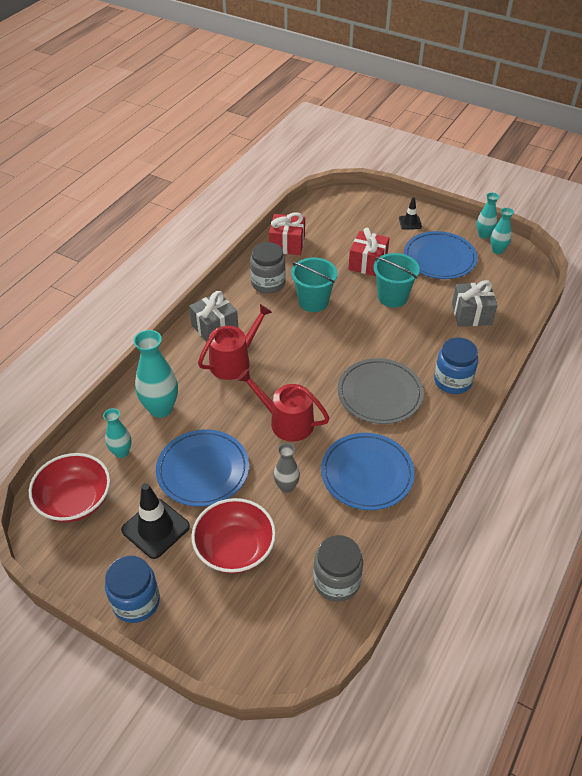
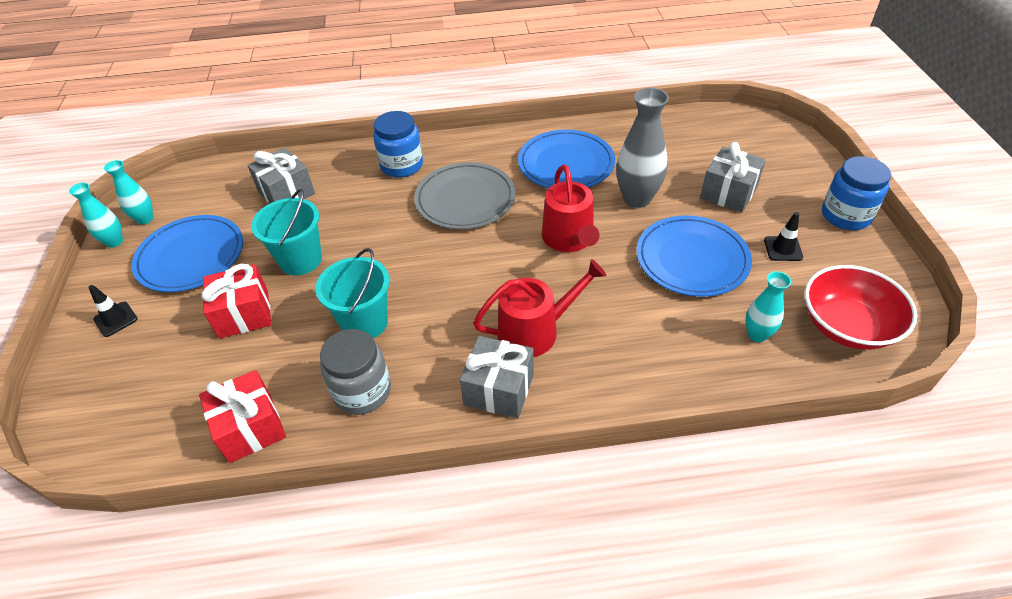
camera: 125 degrees left, 0 degrees up
(155, 528) = (783, 249): black traffic cone -> black traffic cone, size x0.56
(161, 409) = (670, 345): turquoise vase -> none
(234, 361) = (535, 331): red watering can -> red watering can turned 150 degrees clockwise
(235, 548) = (728, 193): red bowl -> grey gift
(286, 486) = (637, 199): grey vase -> grey vase, size x1.72
(336, 581) = (677, 133): grey jar -> none

